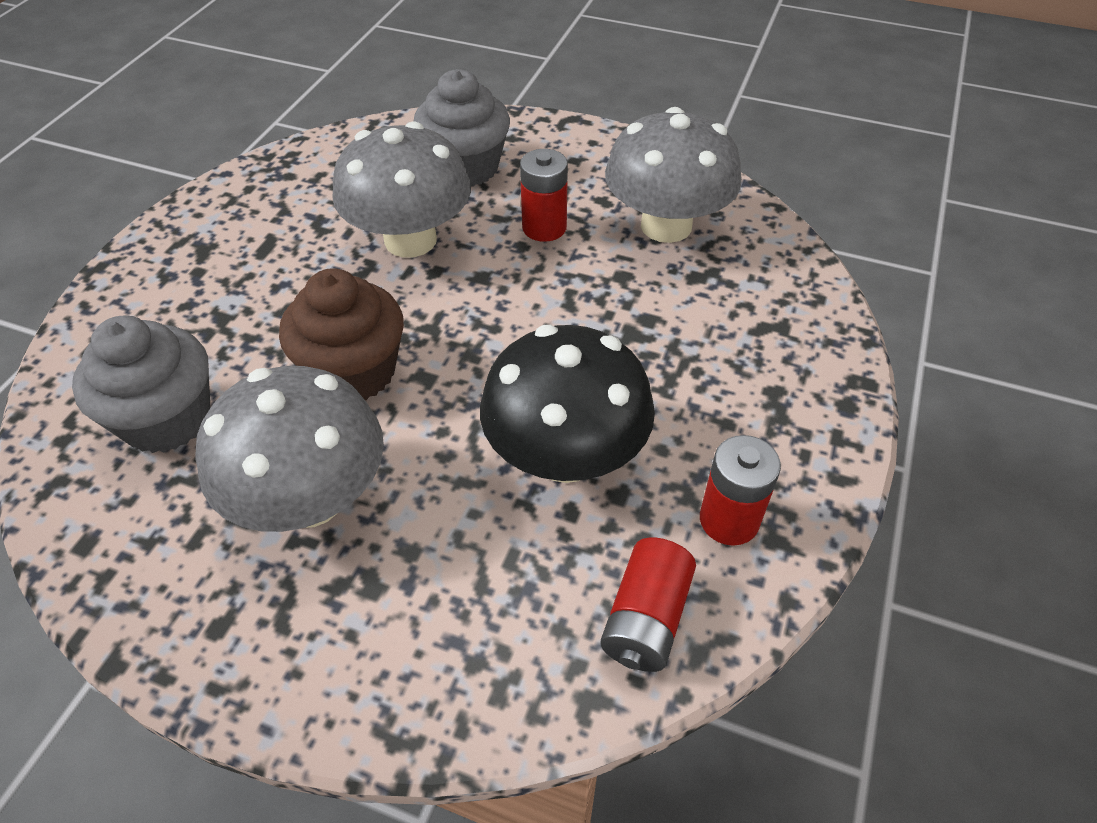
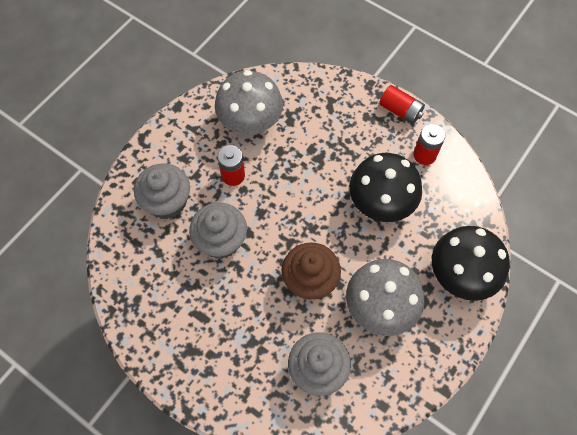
camera: 75 degrees left, 15 degrees up
(410, 240) = (221, 241): grey mushroom -> grey cupcake
(420, 656) = (461, 274): none -> black mushroom
(646, 618) = (460, 195): red battery -> red battery (400, 111)

